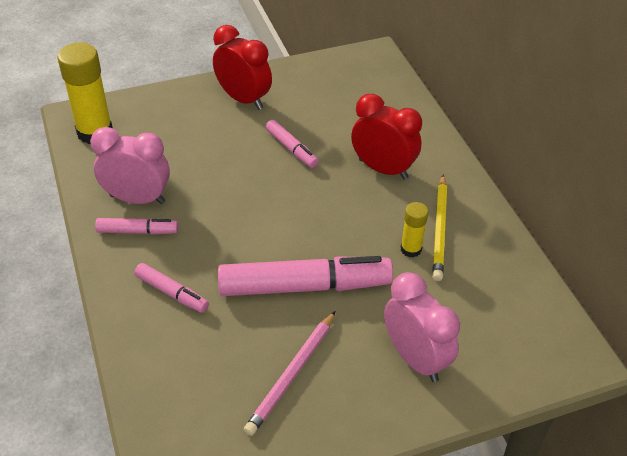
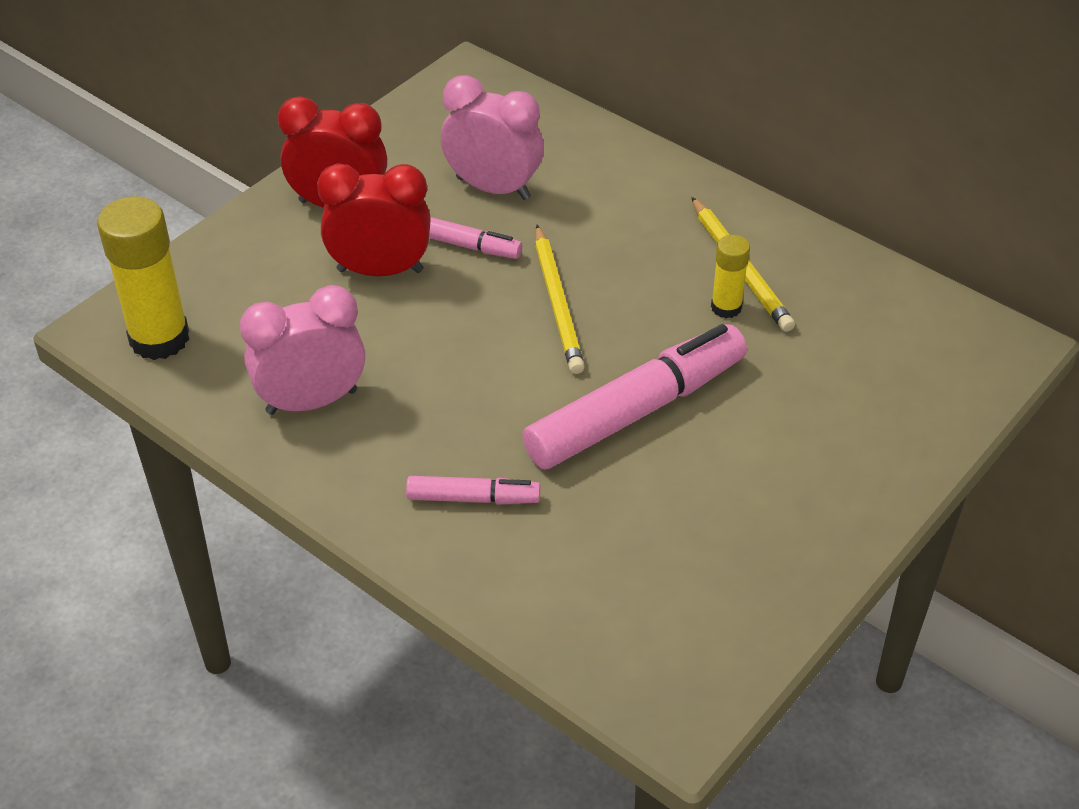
camera: 30 degrees left, 0 degrees up
(137, 231) = (352, 443): pink marker -> none
(292, 374) = (711, 521): pink pencil -> none
(313, 203) = (557, 303): none -> yellow pencil
(383, 169) = (608, 222): red clock -> red clock (380, 270)
(415, 358) = (837, 432): pink clock -> pink clock (493, 188)

